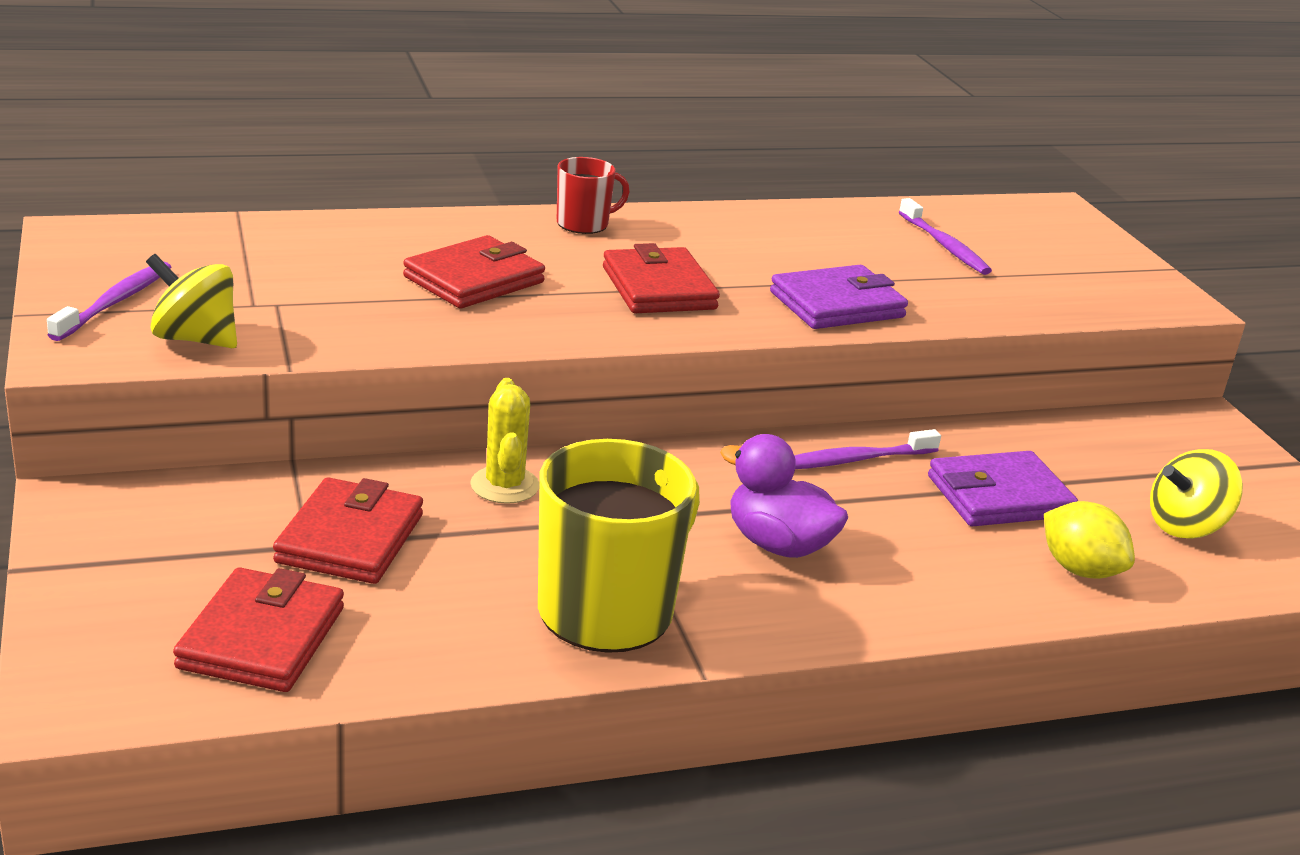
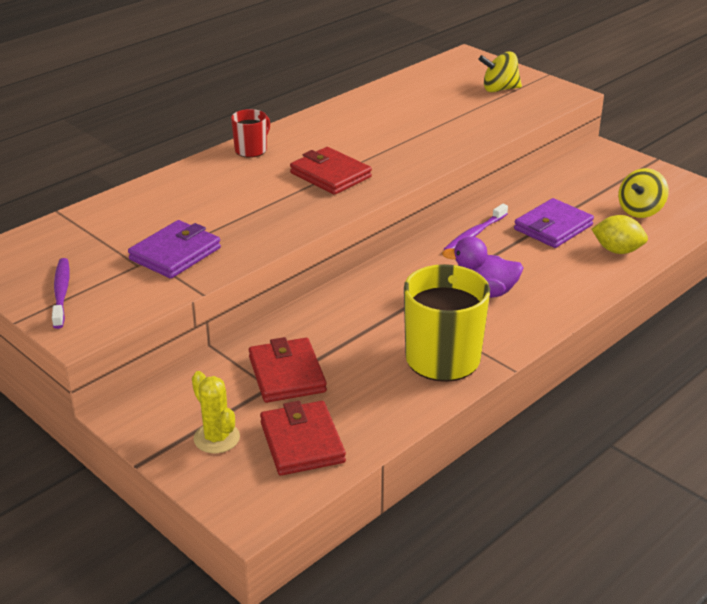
camera: 25 degrees left, 5 degrees up
(195, 339) = (132, 297): yellow spinning top -> yellow spinning top (499, 89)
(474, 280) = (234, 205): red wallet -> none
(504, 485) = (330, 315): yellow cactus -> yellow cactus (216, 438)
(837, 305) = (423, 152): purple wallet -> purple wallet (175, 254)
(944, 246) = (437, 99): purple toothbrush -> none

